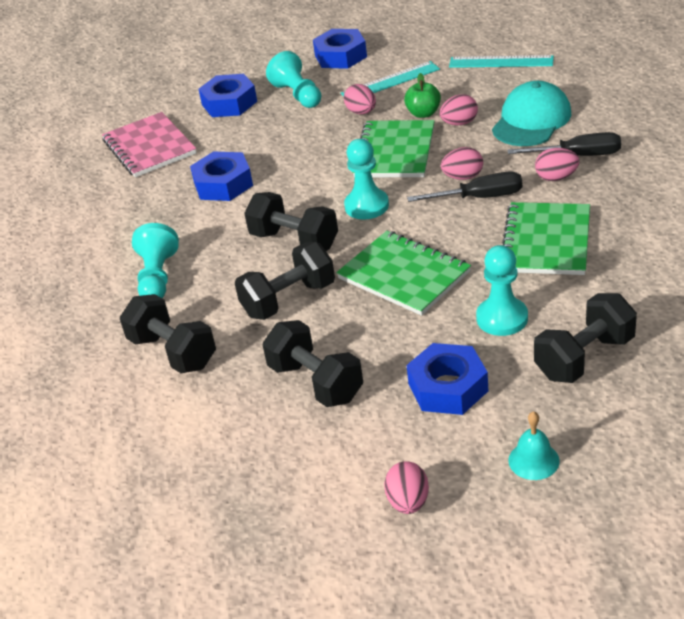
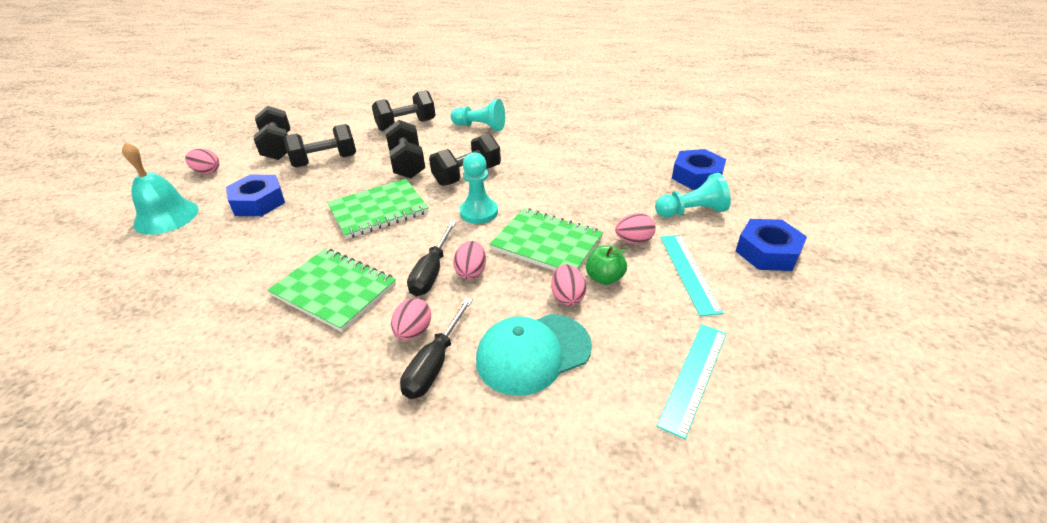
camera: 105 degrees right, 0 degrees up
(149, 147) = (645, 137): pink notebook -> none
(223, 184) = (567, 159): blue nut -> none
(502, 318) = (284, 240): turquoise pawn -> none
(531, 120) = (533, 353): turquoise cap -> turquoise cap turned 105 degrees clockwise
(533, 460) = (166, 216): turquoise bell -> turquoise bell, size x1.82
(584, 358) = (201, 263): black dumbbell -> black dumbbell (278, 147)

